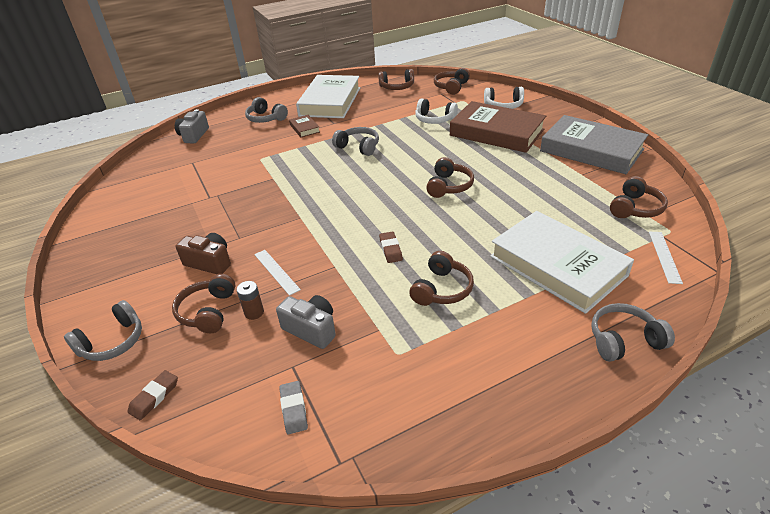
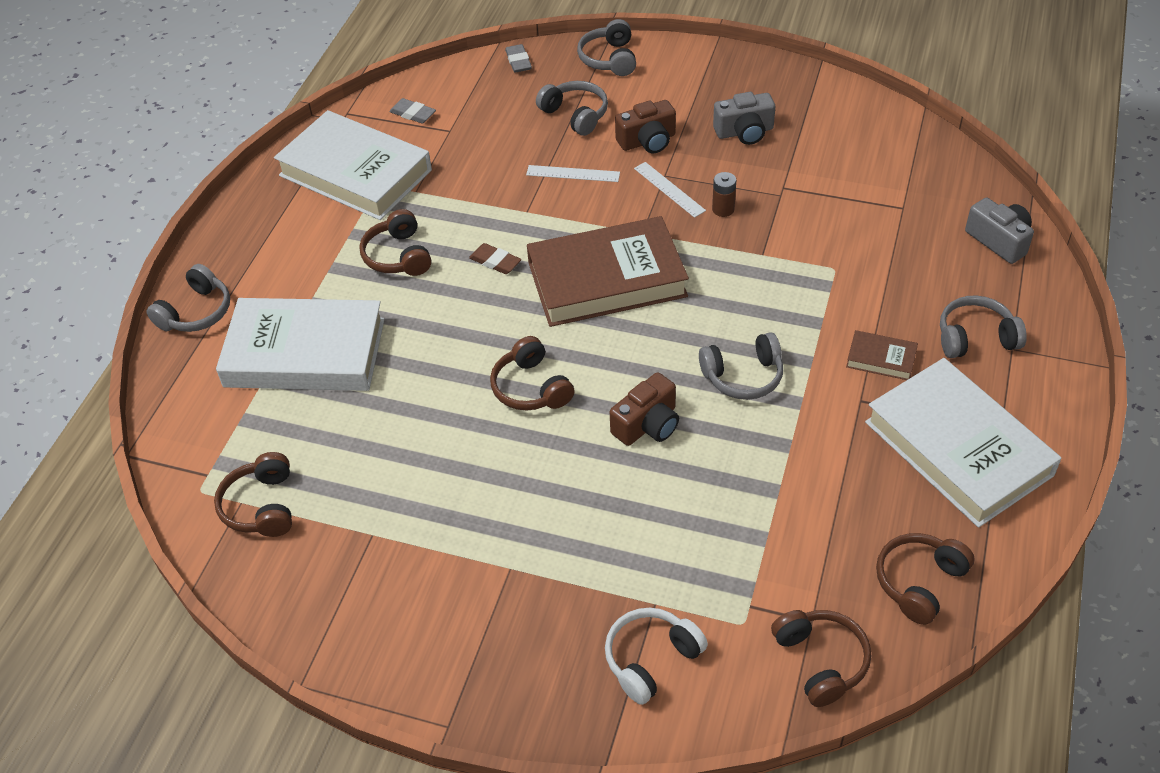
camera: 135 degrees right, 10 degrees up
(154, 397) = (518, 61): brown eraser -> grey eraser
(208, 311) = (575, 115): brown headphones -> grey headphones
(254, 312) = (536, 137): brown battery -> brown battery (723, 209)
(311, 329) = (471, 157): grey camera -> grey camera (744, 132)
(402, 381) = (355, 173): none -> white book
(418, 152) = (647, 424): none -> brown camera
(434, 119) = (720, 523): white headphones -> none
(496, 132) = (582, 557): brown book -> brown book (607, 279)
(591, 150) = (394, 611): grey book -> none
(664, 256) = (194, 441): white ruler -> white ruler (669, 189)

